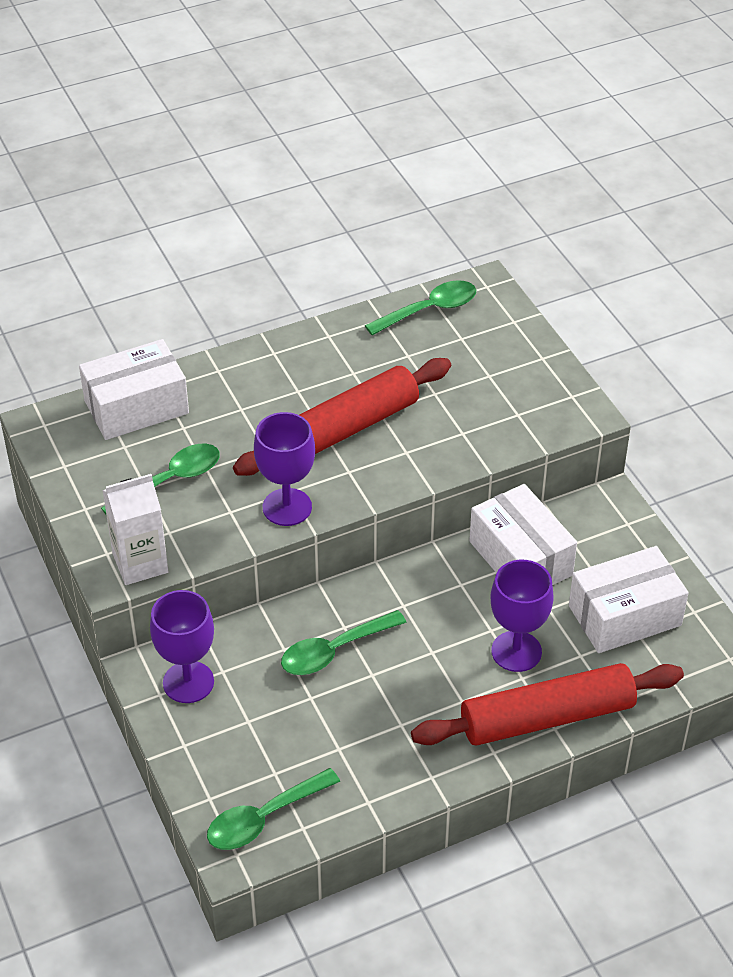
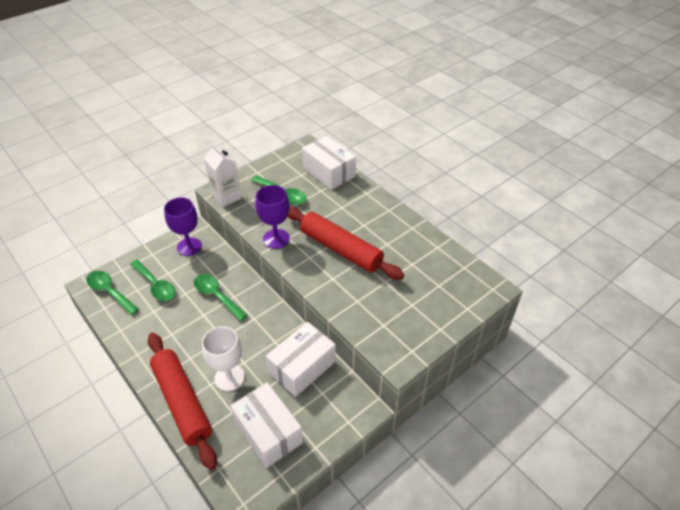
camera: 75 degrees right, 0 degrees up
(429, 310) = (456, 266): green spoon -> green spoon (156, 285)
(516, 651) = (229, 378): purple goblet -> white goblet

